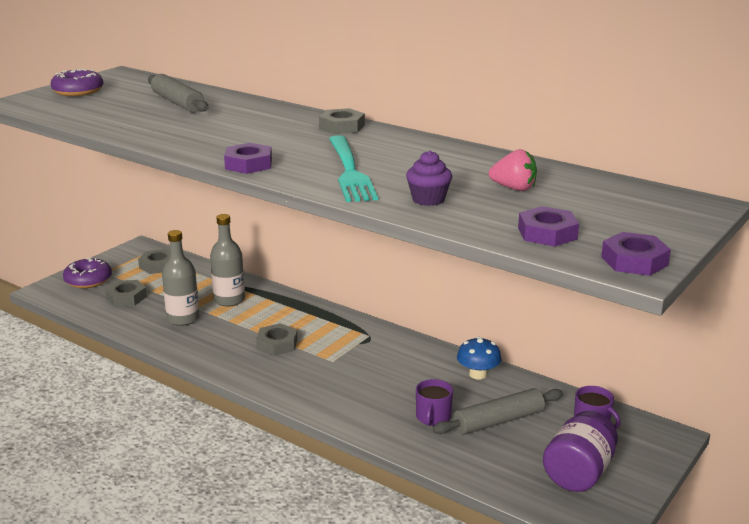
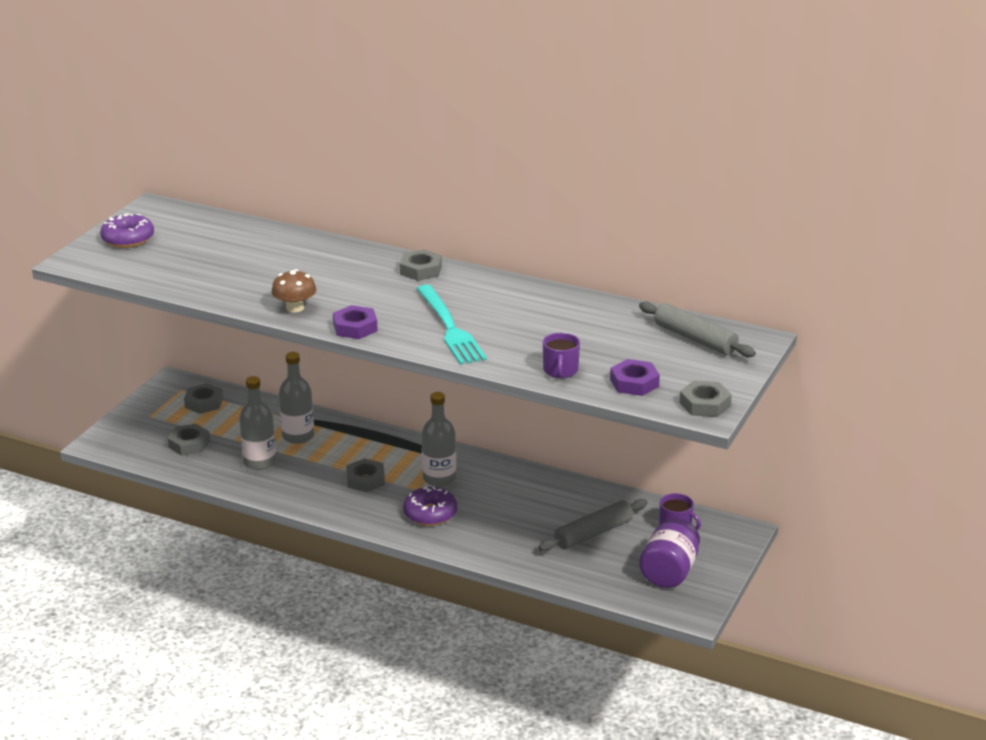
camera: 10 degrees left, 5 degrees up
(88, 280) = (137, 427): purple donut -> purple donut (430, 513)
(177, 102) = (242, 248): grey rolling pin -> grey rolling pin (695, 339)
(197, 146) = (295, 308): none -> brown mushroom
(350, 350) = (439, 478): none -> grey bottle
(428, 199) = (529, 355): purple cupcake -> none
(433, 417) = (534, 536): purple mug -> purple mug (560, 370)
(478, 374) = (566, 491): blue mushroom -> none
(514, 188) = (598, 335): pink strawberry -> none
(634, 261) = (705, 404): purple nut -> grey nut

